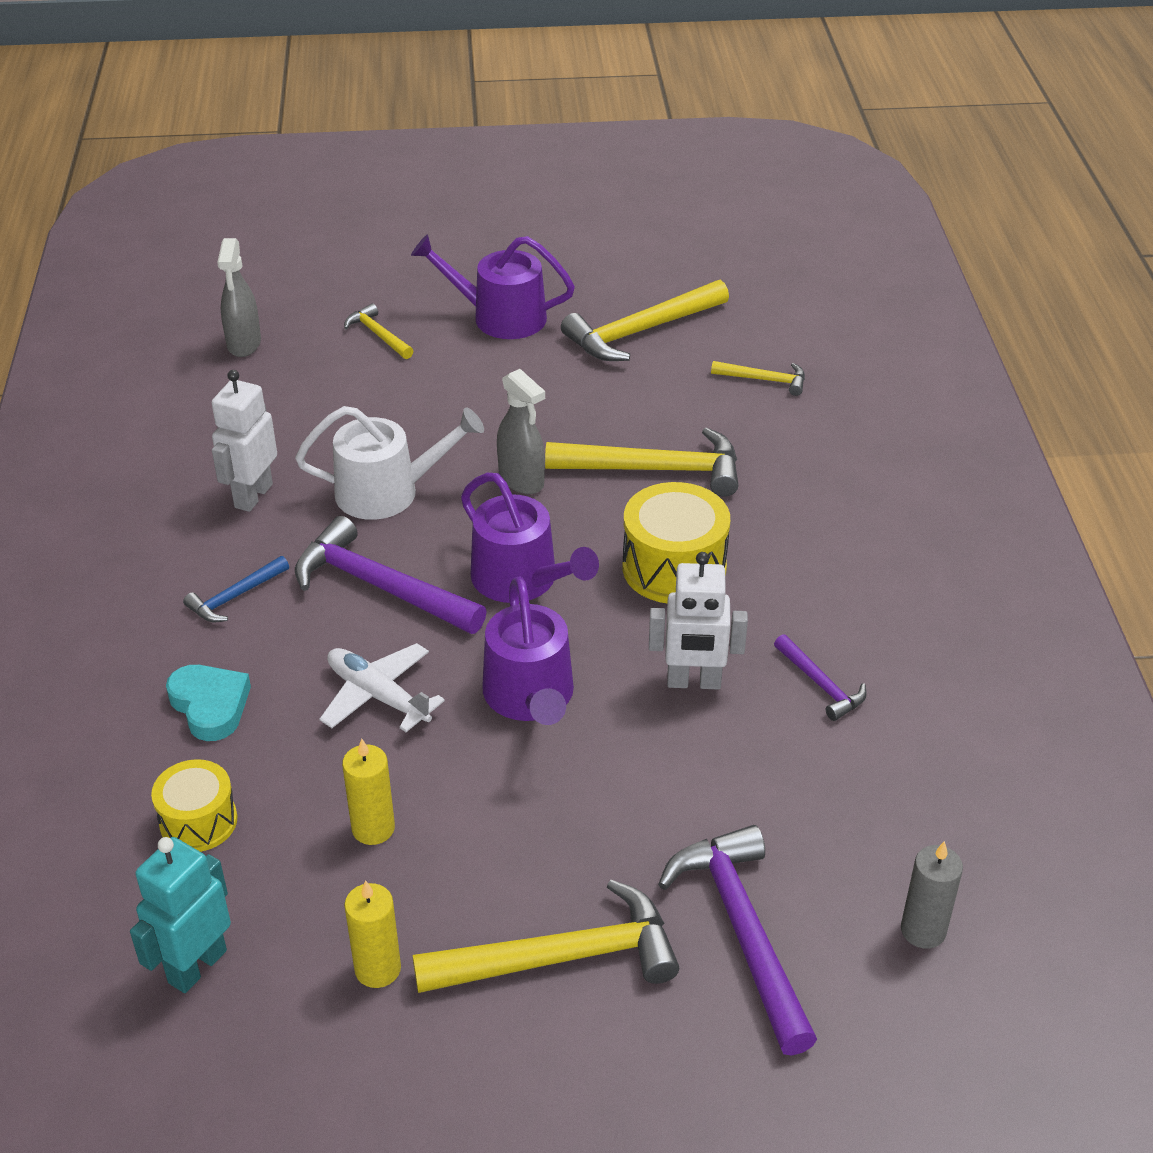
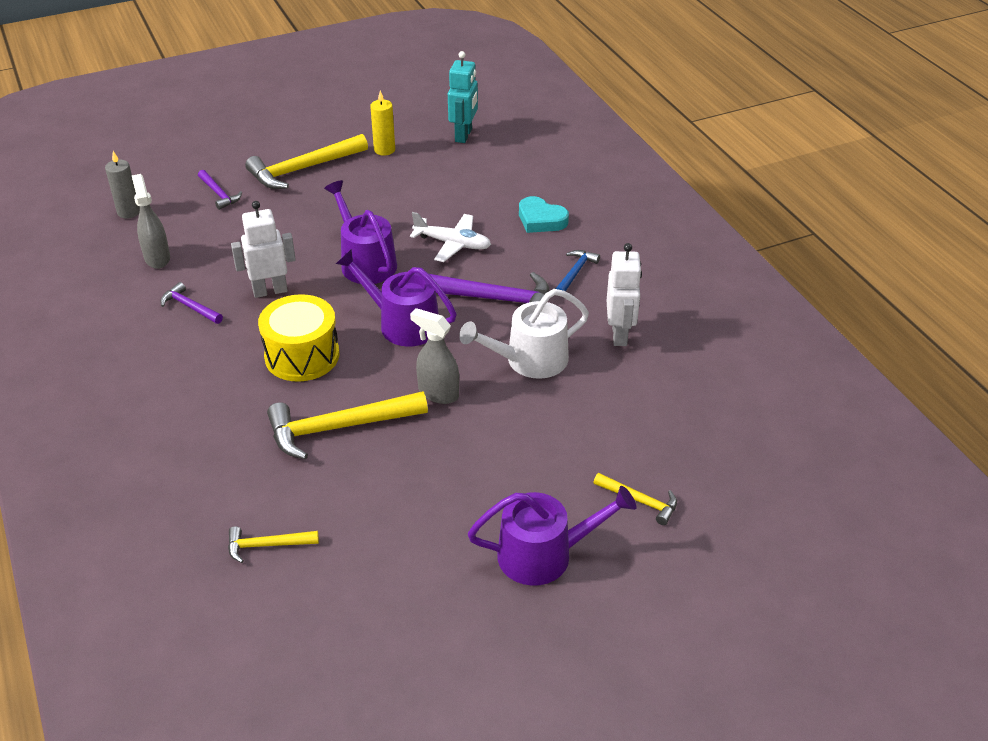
camera: 160 degrees right, 0 degrees up
(198, 821) = (505, 177): yellow drum -> none
(244, 344) = (744, 459): grey spray bottle -> grey spray bottle (157, 258)
(373, 828) = (417, 192): yellow candle -> none
(640, 331) = (401, 574): yellow hammer -> none
(743, 931) = (219, 194): purple hammer -> purple hammer, size x0.52

